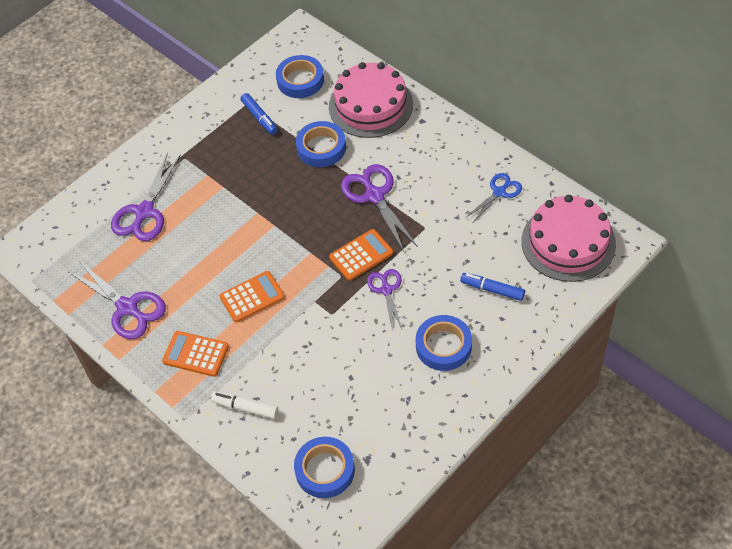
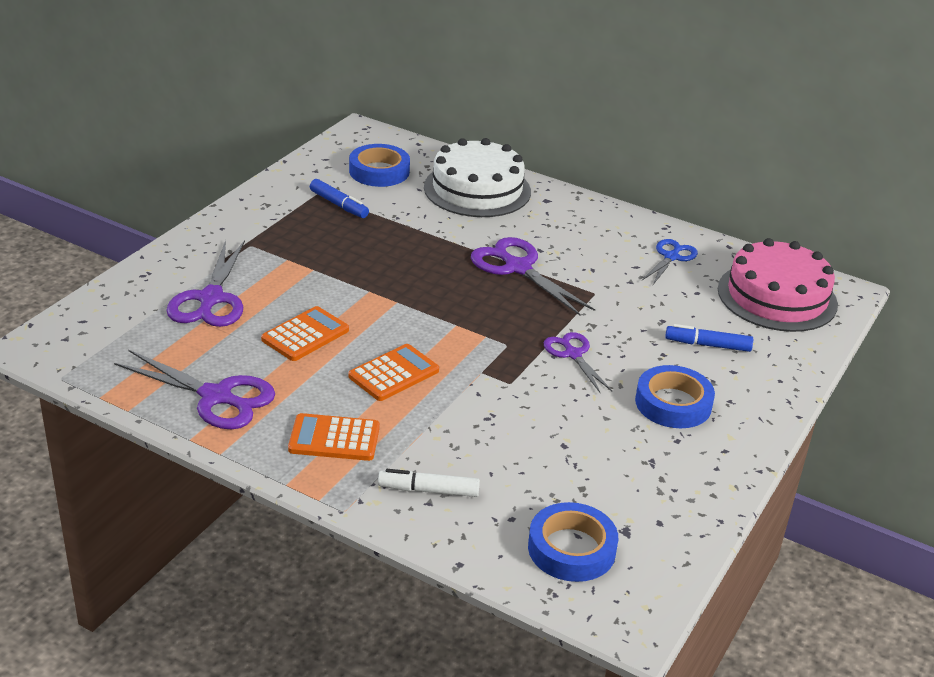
camera: 20 degrees left, 20 degrees down
(321, 148) = (430, 228): blue tape -> none
(361, 255) = (524, 323): orange calculator -> orange calculator (305, 335)
(370, 105) = (477, 189): pink cake -> white cake

